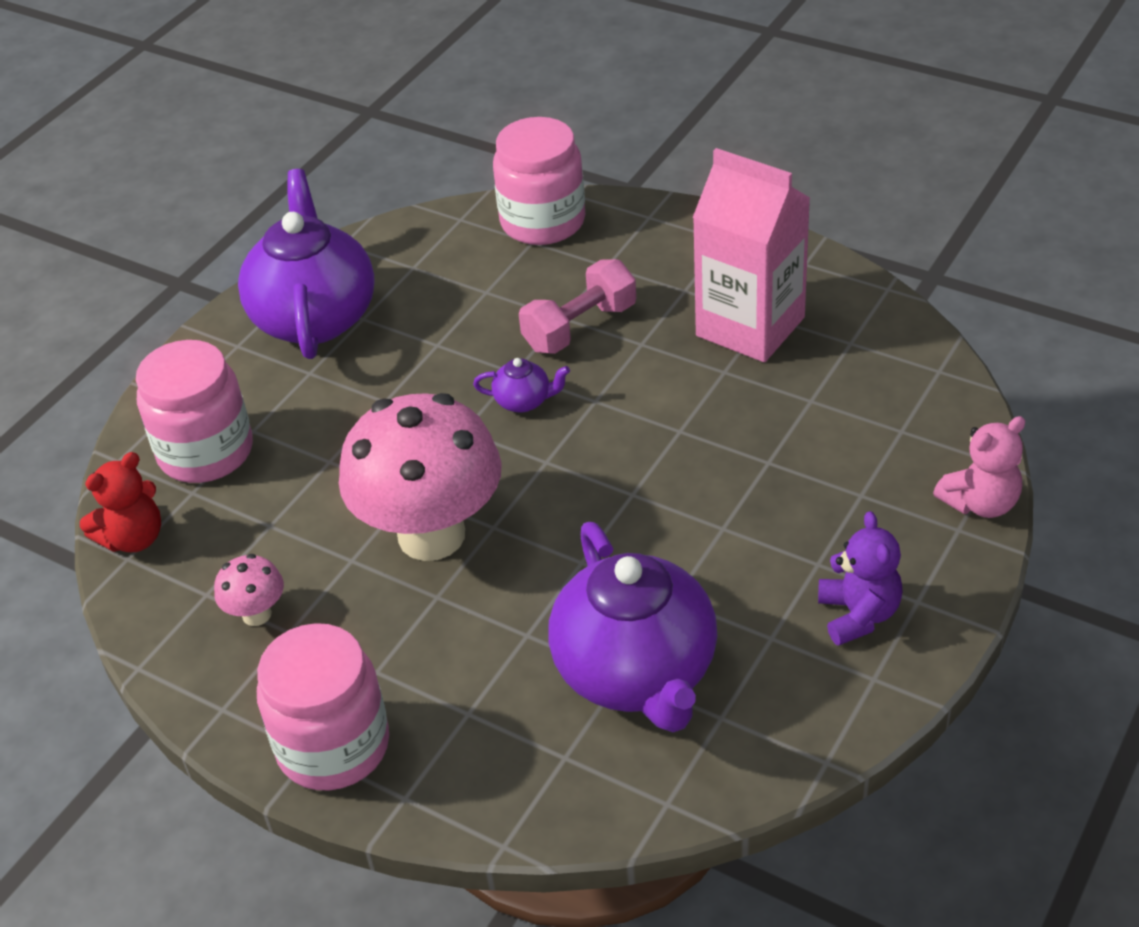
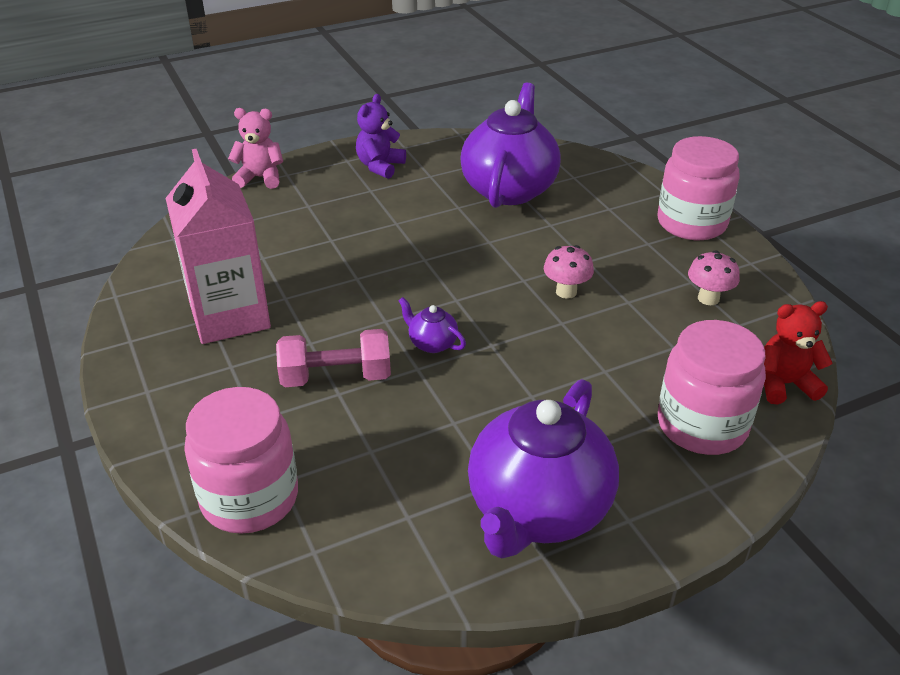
camera: 150 degrees left, 5 degrees down
(431, 535) = (566, 292): pink mushroom -> pink mushroom, size x0.42

